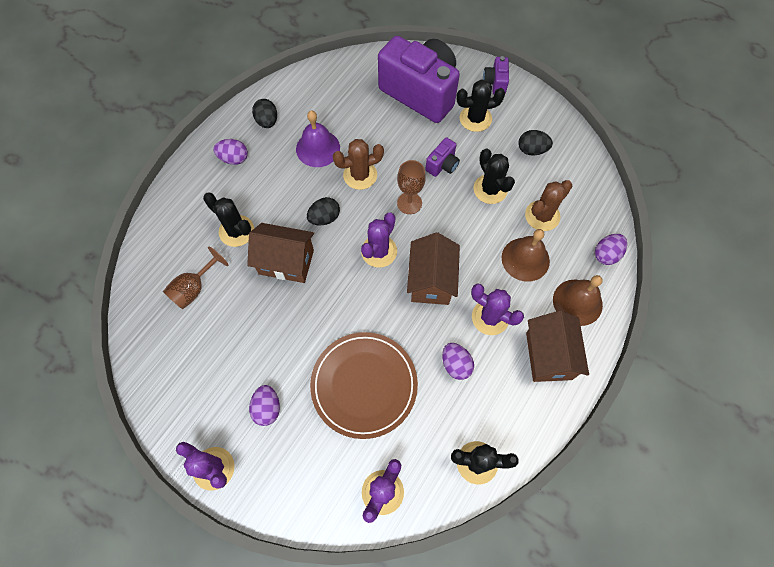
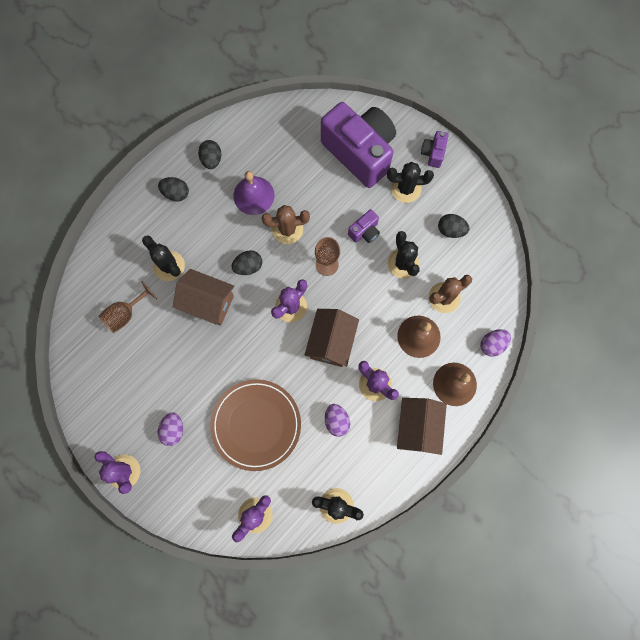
camera: 10 degrees right, 10 degrees up
(234, 158) = (176, 193): purple egg -> black egg

